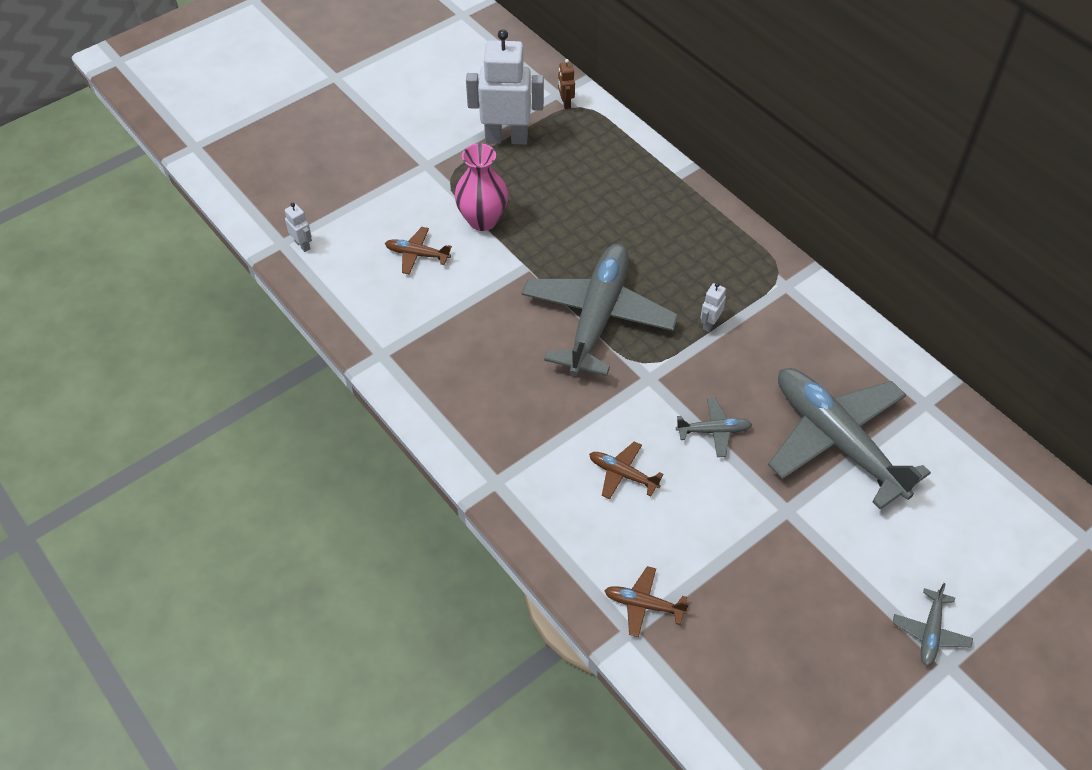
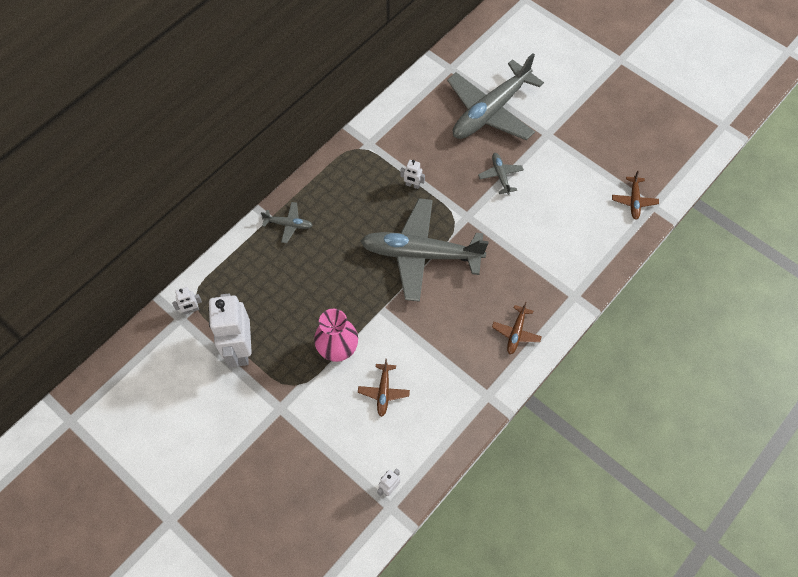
camera: 100 degrees left, 10 degrees up
(565, 103) = (191, 310): brown robot -> white robot
(622, 474) = (547, 222): brown plane -> brown plane (516, 333)
(930, 632) = (604, 66): grey plane -> grey plane (288, 224)

